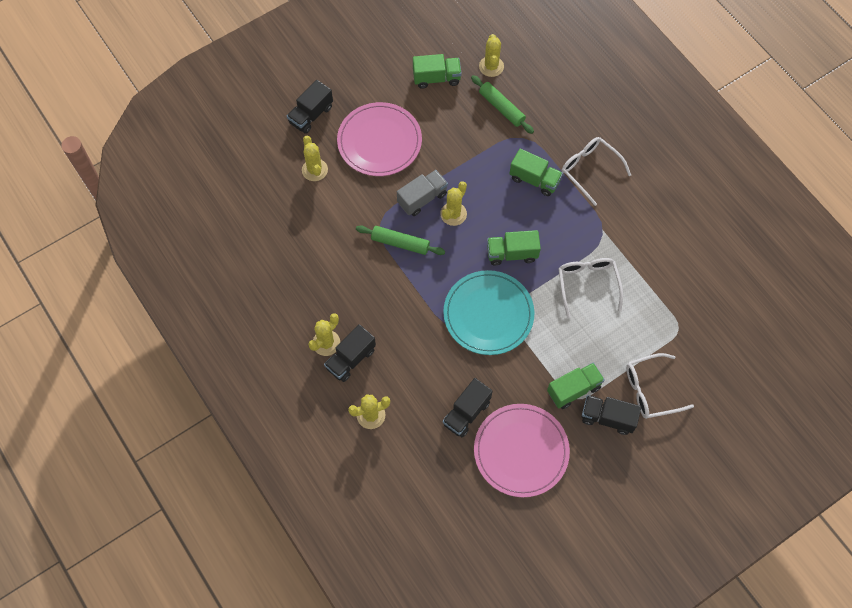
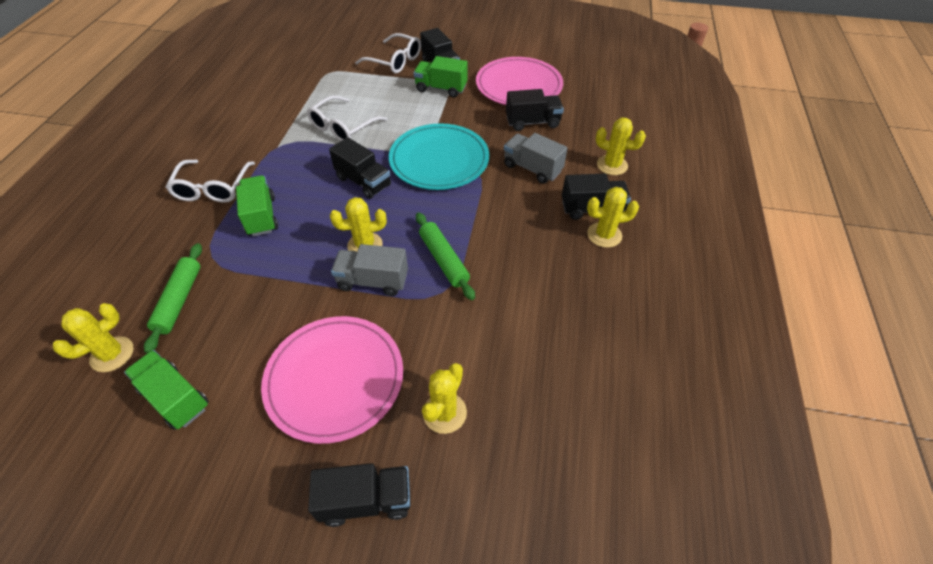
camera: 135 degrees left, 15 degrees down
(420, 362) = (532, 168): none -> grey truck
(512, 254) = (363, 181): green truck -> black truck

